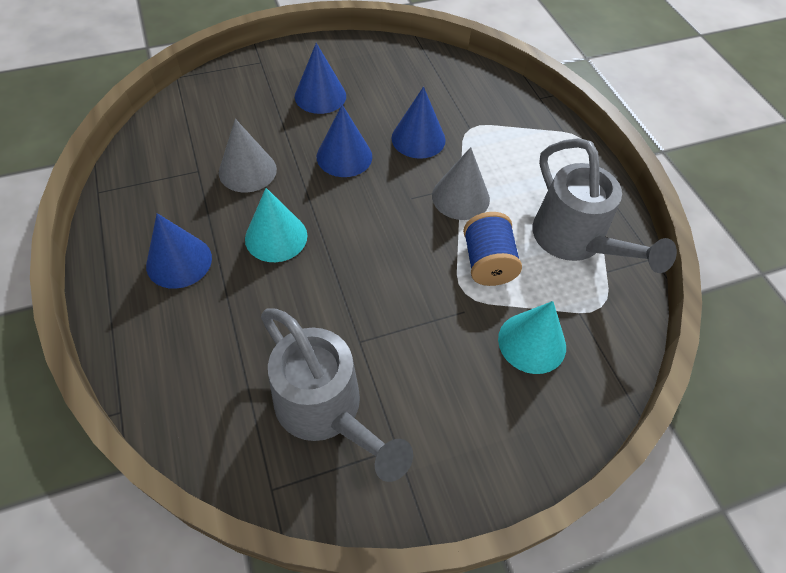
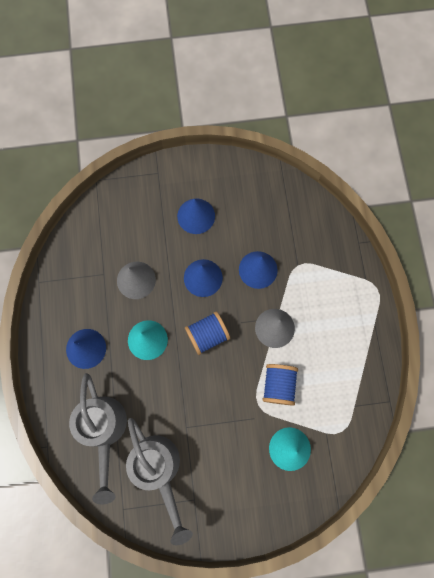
camera: 15 degrees right, 20 degrees up
(366, 218) = (207, 335): none -> blue spool
(574, 241) = (341, 378): grey watering can -> grey watering can (104, 429)

